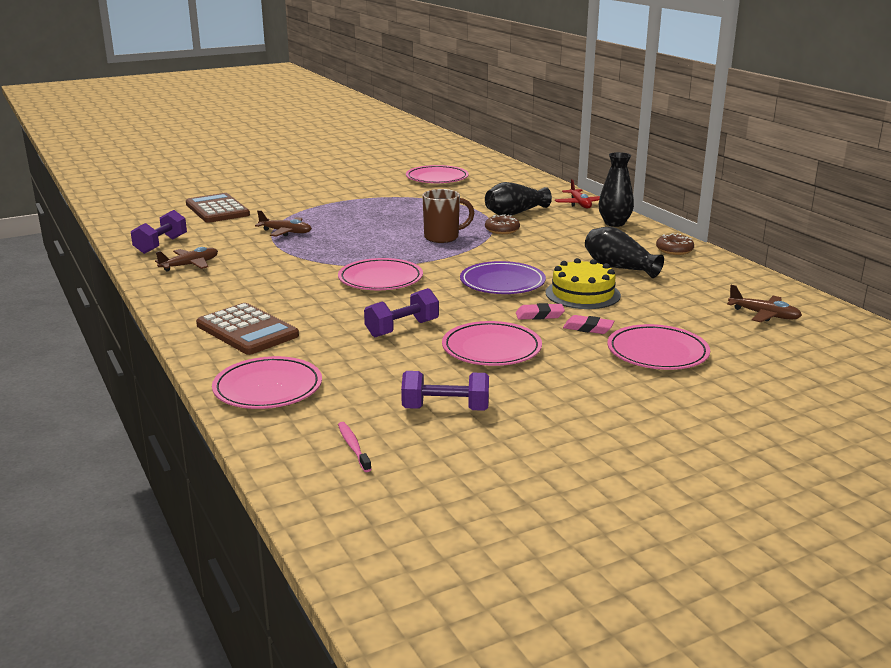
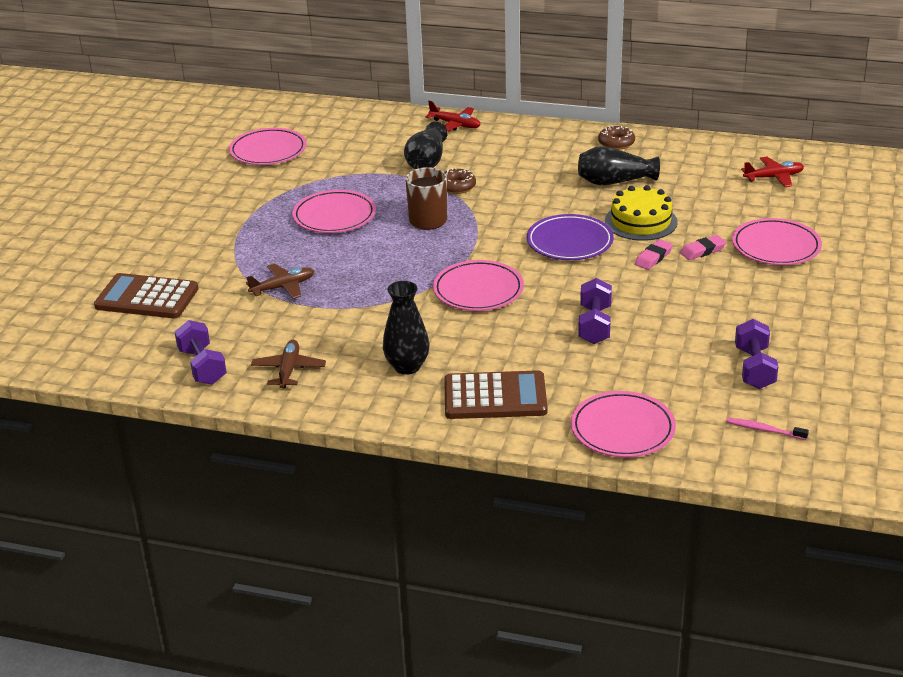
camera: 45 degrees left, 10 degrees up
(445, 409) = (754, 368): purple dumbbell -> purple dumbbell turned 45 degrees counterclockwise
(491, 349) = (683, 305): pink plate -> pink plate (334, 216)
(614, 223) = (523, 135): black vase -> black vase (407, 366)
(764, 315) = (774, 177): brown plane -> red plane

